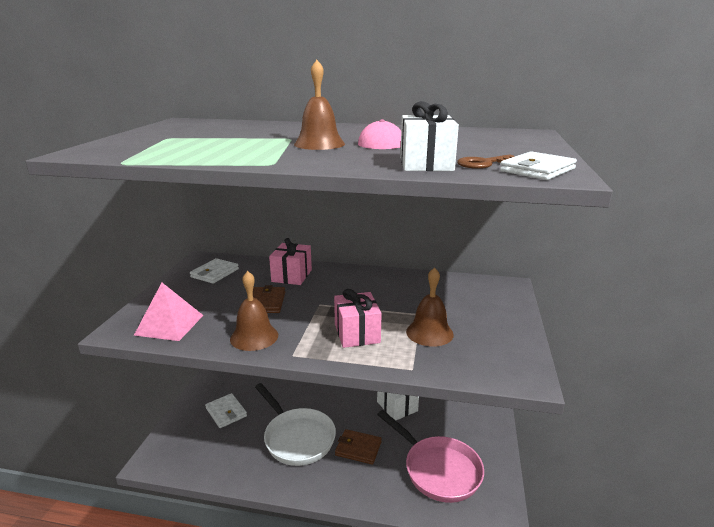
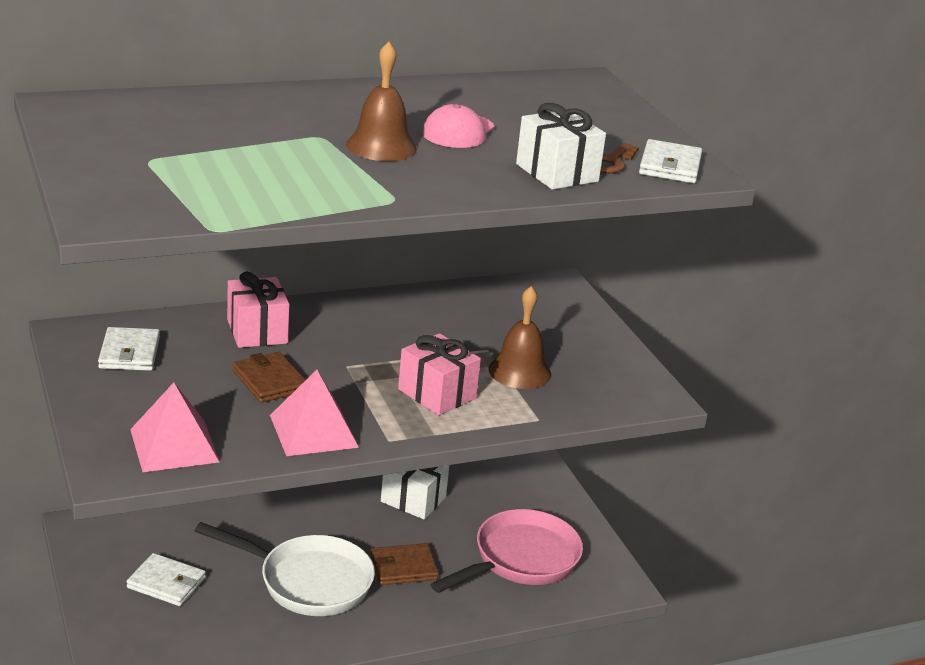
camera: 35 degrees left, 5 degrees up
(254, 337) = (313, 431): brown bell -> pink pyramid
(438, 470) = (521, 559): pink pan -> pink pan turned 60 degrees counterclockwise

